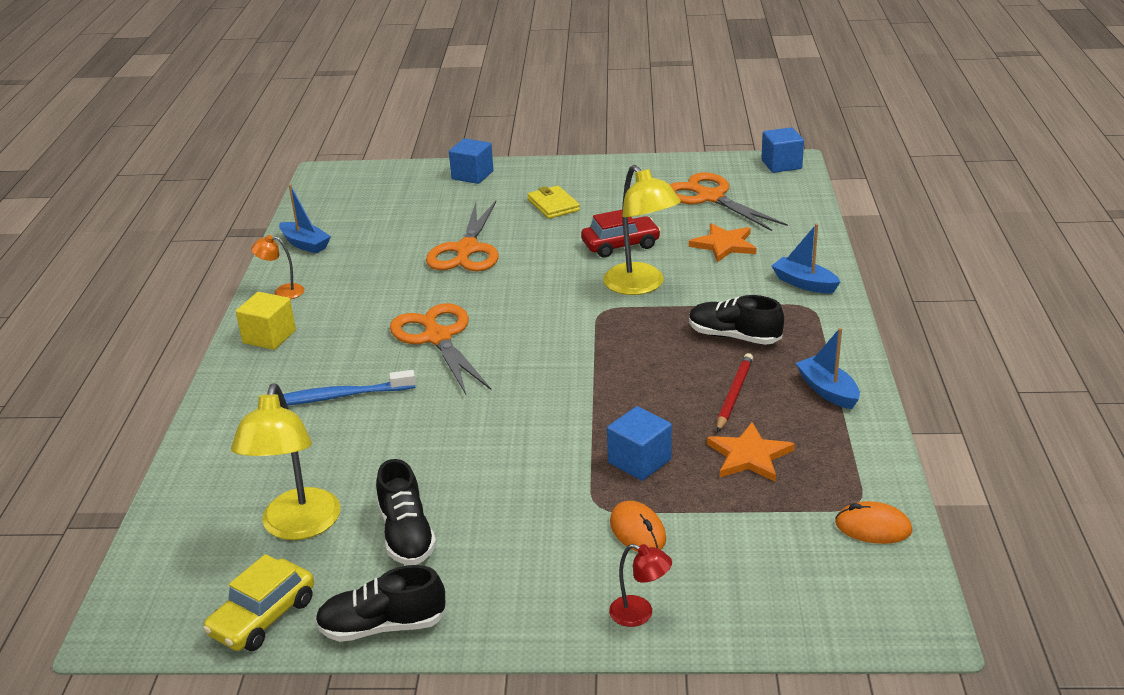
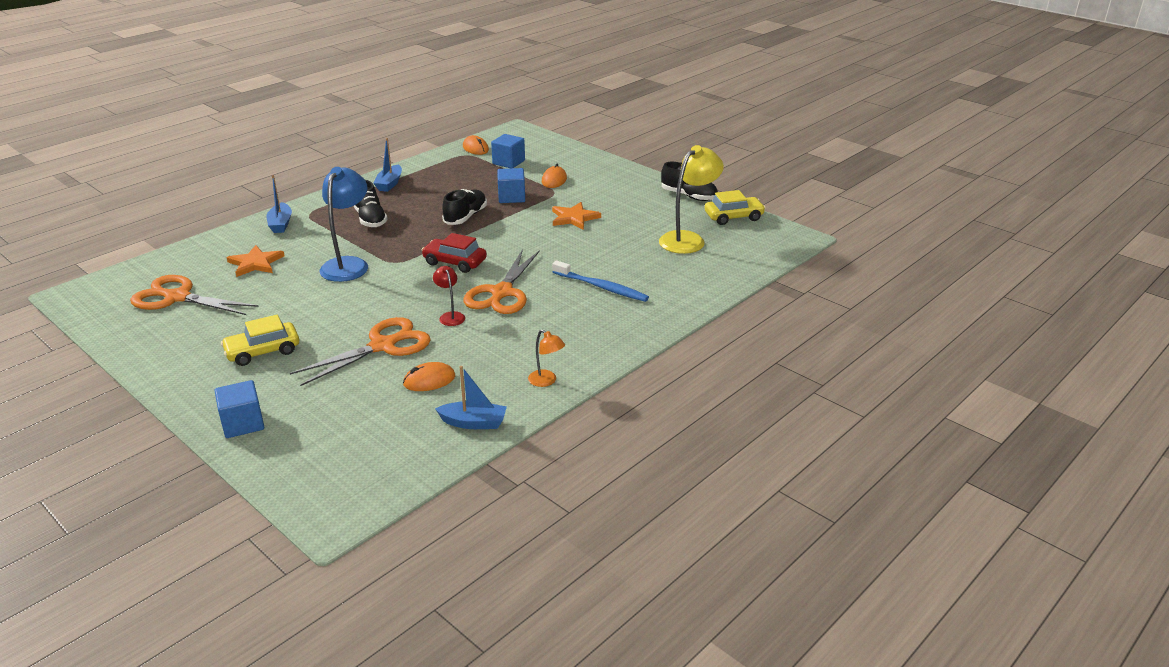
camera: 140 degrees left, 0 degrees up
(269, 337) = (596, 347): yellow cube -> none
(305, 244) = (473, 423): blue boat -> blue boat turned 105 degrees clockwise
(384, 249) = (429, 380): none -> orange mouse
(406, 535) = (644, 216): black shoe -> black shoe (465, 217)
(553, 205) = (263, 351): yellow wallet -> yellow car
(620, 245) = (299, 295): red car -> red car (454, 262)
(640, 614) = (593, 163): red lamp -> red lamp (450, 316)
(641, 286) = (348, 264): yellow lamp -> blue lamp
(710, 197) = (178, 297): orange scissors -> orange scissors turned 105 degrees clockwise
(734, 394) = (426, 199): red pencil -> none
(749, 456) = (468, 180): orange star -> orange star (574, 218)
(781, 164) = (80, 297): blue cube -> blue cube (508, 162)

